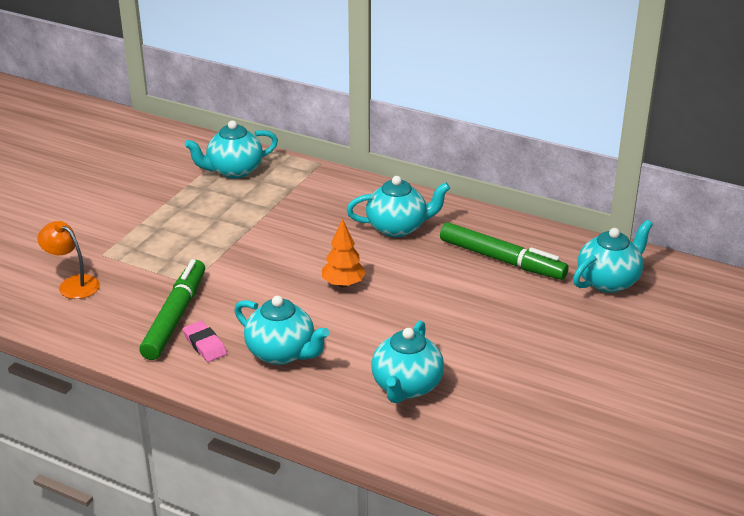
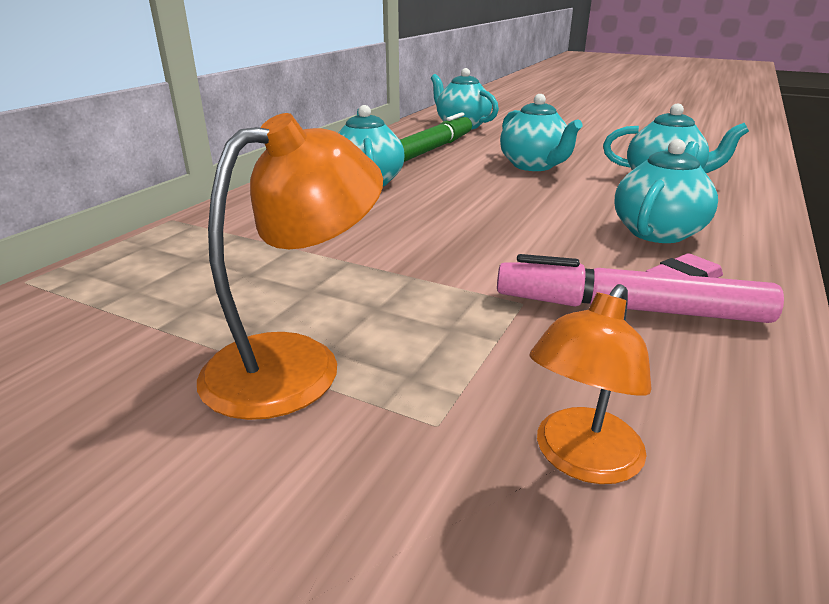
camera: 90 degrees left, 5 degrees down
(151, 221) = (296, 363): none -> orange lamp
(175, 317) = (629, 309): green marker -> pink marker
(234, 170) = (139, 282): turquoise teapot -> turquoise teapot (534, 166)
(343, 284) = (493, 204): orange tree -> none

